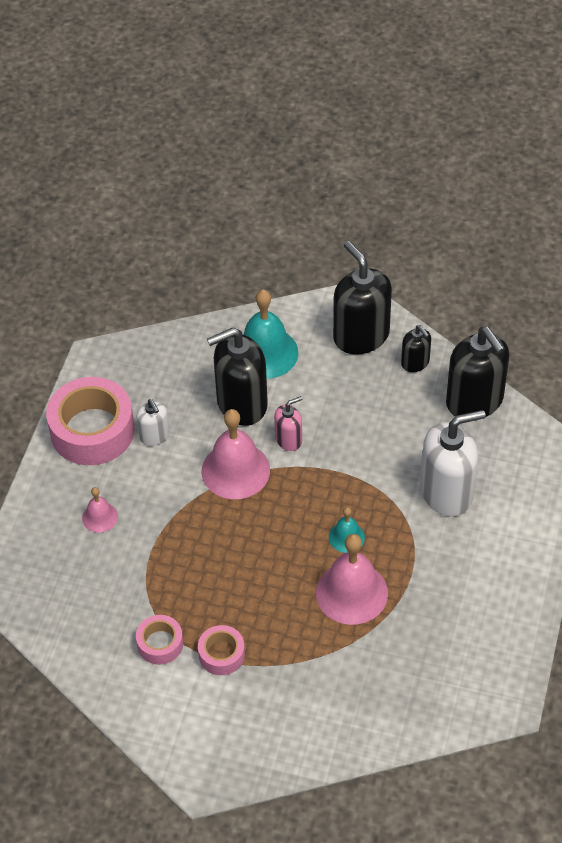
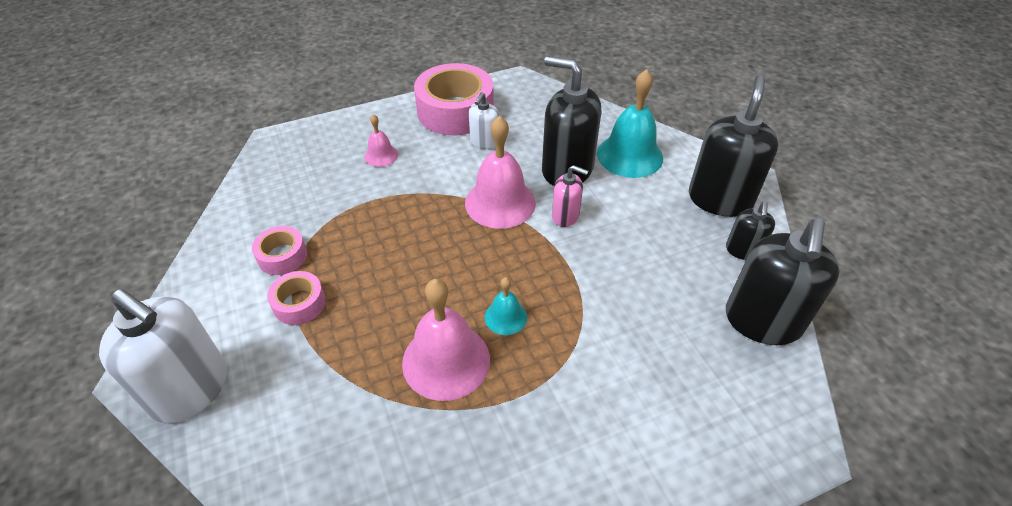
camera: 50 degrees right, 5 degrees down
(447, 492) = (637, 366): white soap dispenser -> white soap dispenser (190, 389)

